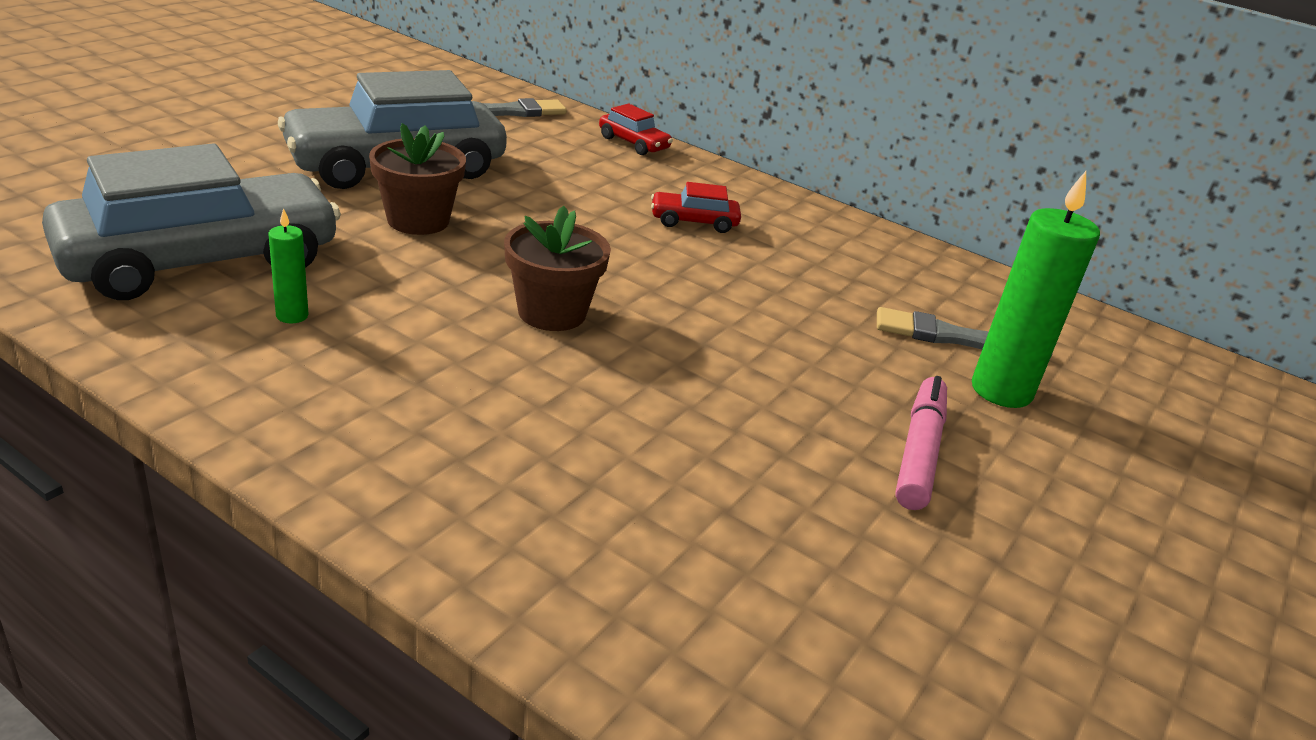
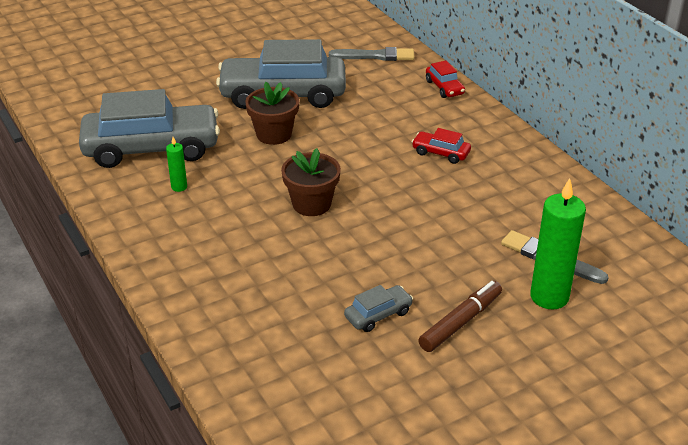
camera: 30 degrees right, 5 degrees up
(789, 466) = (378, 315): none -> grey car
(919, 452) = (461, 322): pink marker -> brown marker

